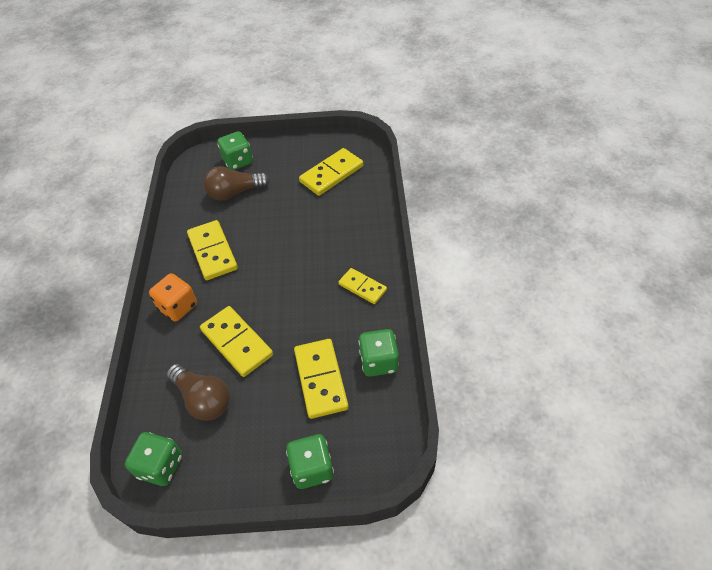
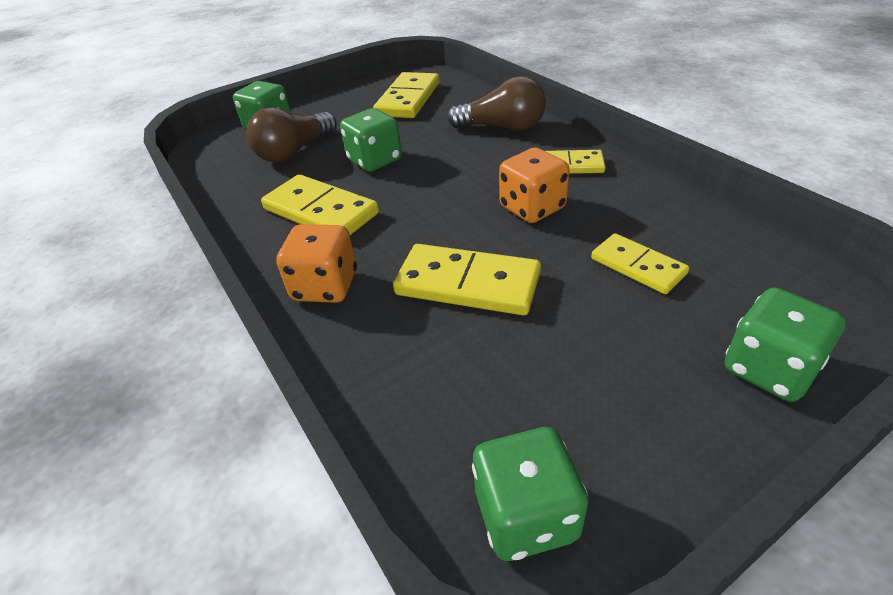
camera: 30 degrees left, 10 degrees down
(203, 399) = (493, 374): brown light bulb -> brown light bulb (502, 128)
(312, 309) = (532, 208): none -> orange dice
(321, 379) = (638, 266): yellow domino -> yellow domino, size x0.63
(379, 362) = (683, 217): green dice -> green dice (375, 161)

